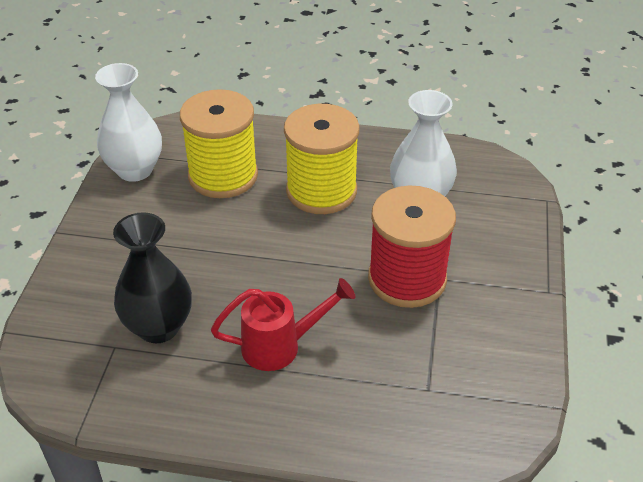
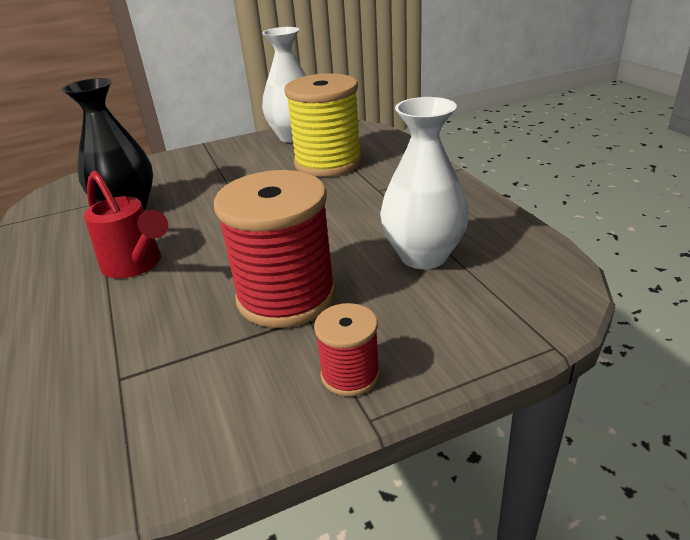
camera: 60 degrees right, 10 degrees down
(321, 191) = (364, 205): yellow spool -> none
(509, 283) = (350, 374): none -> red spool

